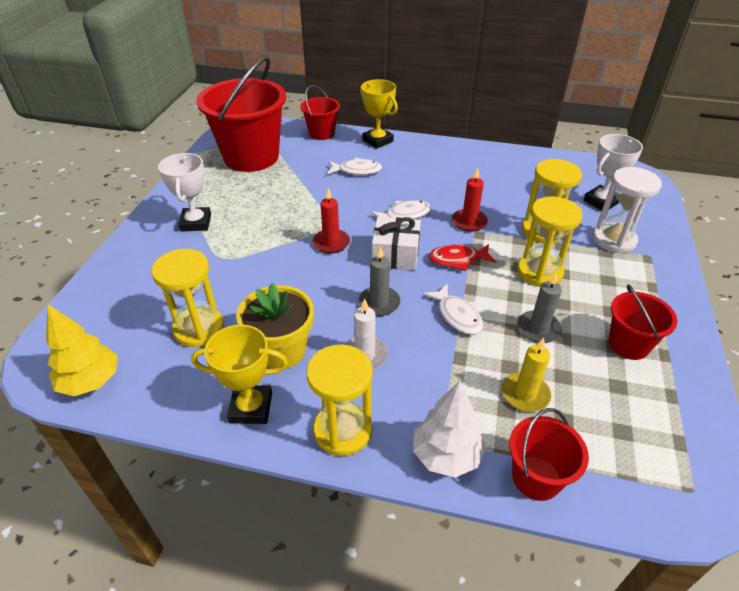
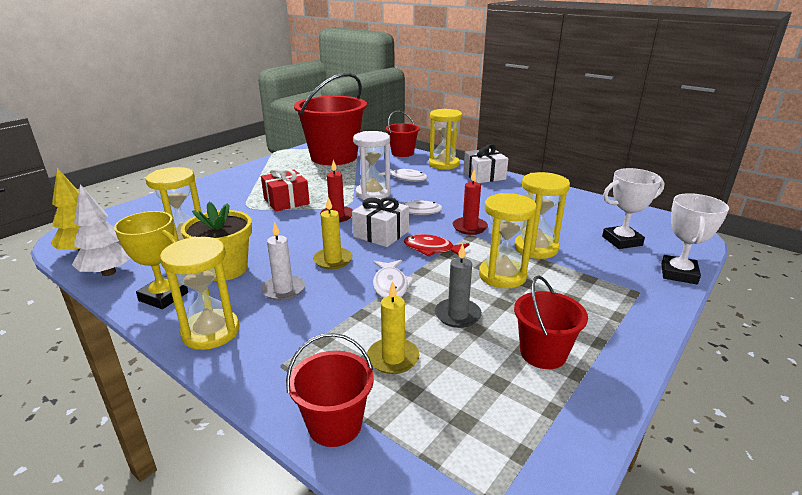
camera: 25 degrees right, 15 degrees down
(196, 223) = (253, 184): white trophy -> white trophy (678, 274)
(258, 237) = (286, 201): none -> red gift
(377, 140) = (443, 164): yellow trophy -> yellow hourglass
(379, 303) = (333, 260): grey candle -> yellow candle
(429, 148) = (484, 176): none -> white gift
(446, 455) = (273, 377): white tree -> white tree (109, 272)
(614, 240) = (608, 271): white hourglass -> white hourglass (373, 194)

